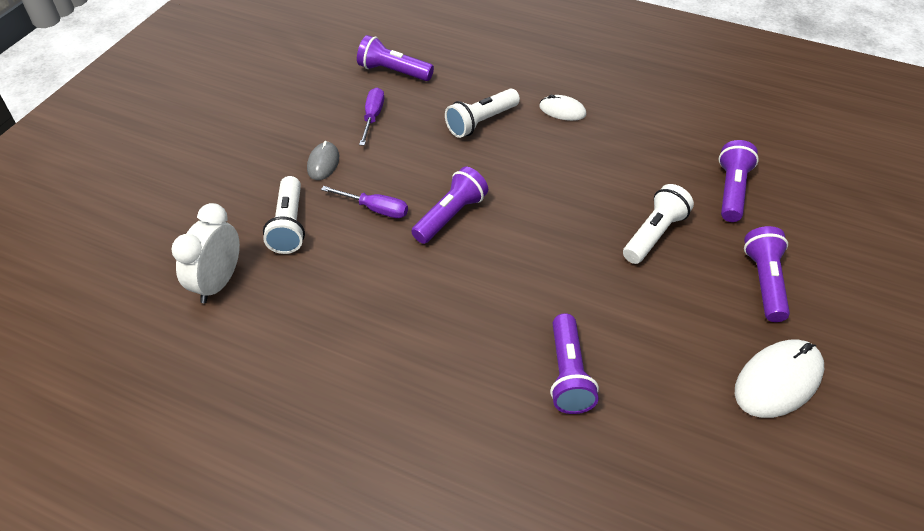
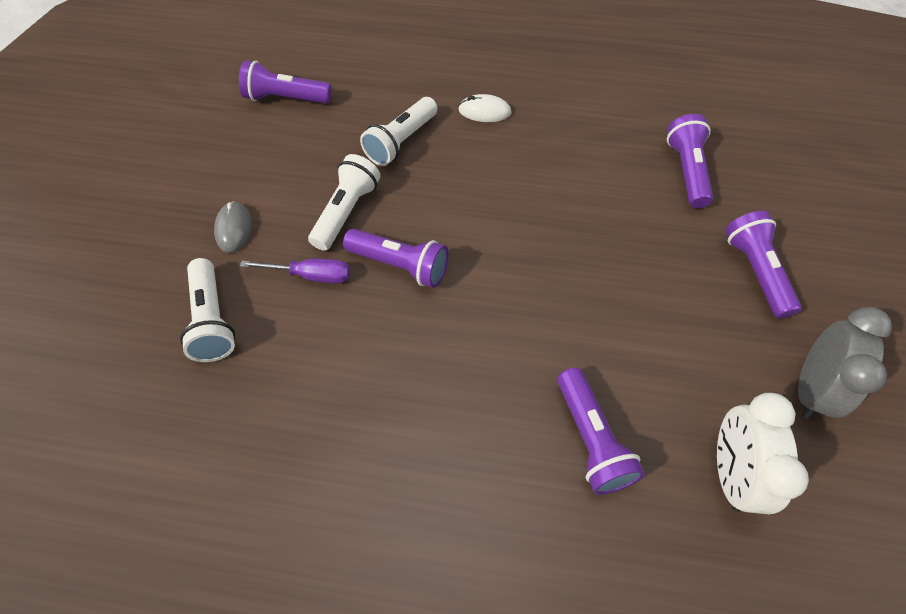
camera: 15 degrees left, 10 degrees up
(218, 283) = (141, 420): white clock -> white clock (729, 472)
(373, 117) = (277, 159): purple screwdriver -> none
(450, 216) = (400, 265): purple flashlight -> purple flashlight turned 90 degrees clockwise
(654, 234) = (626, 240): white flashlight -> white flashlight (346, 212)
(778, 381) = (810, 389): white mouse -> grey clock

